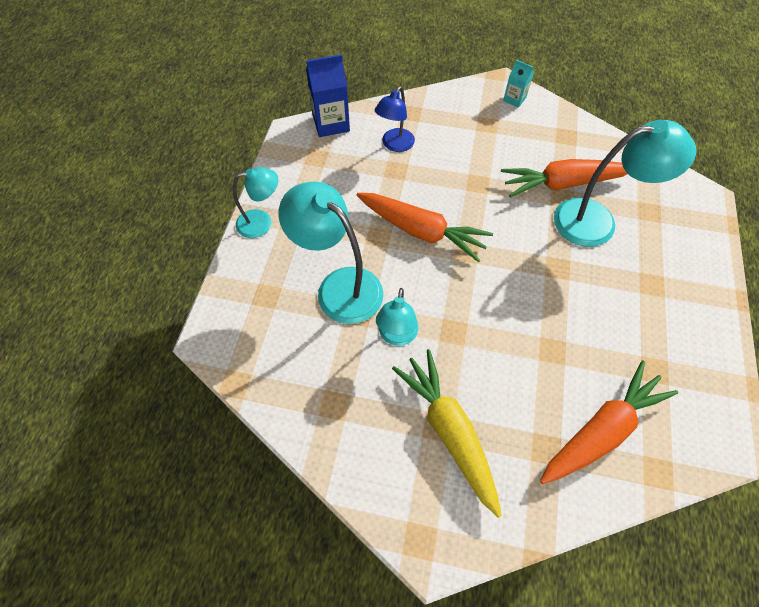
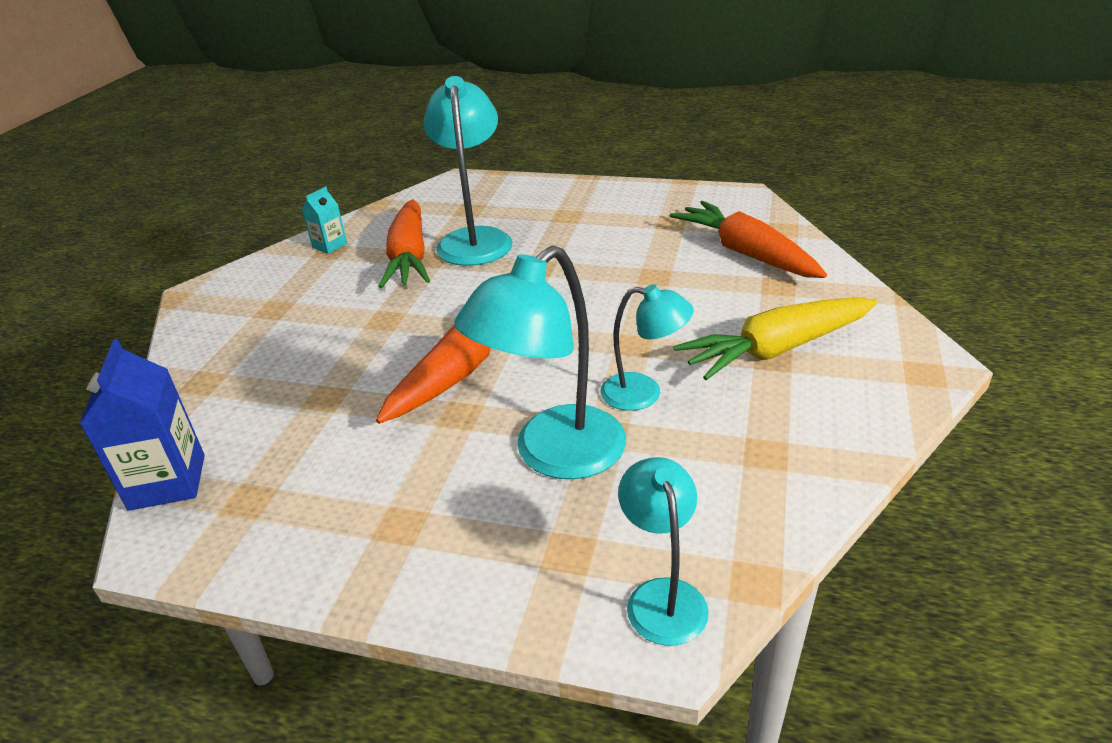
camera: 85 degrees left, 25 degrees down
(262, 222) = (390, 574): turquoise lamp -> turquoise lamp (662, 596)
(394, 145) = (268, 399): blue lamp -> none
(514, 99) = (237, 285): turquoise carton -> turquoise carton (329, 246)

